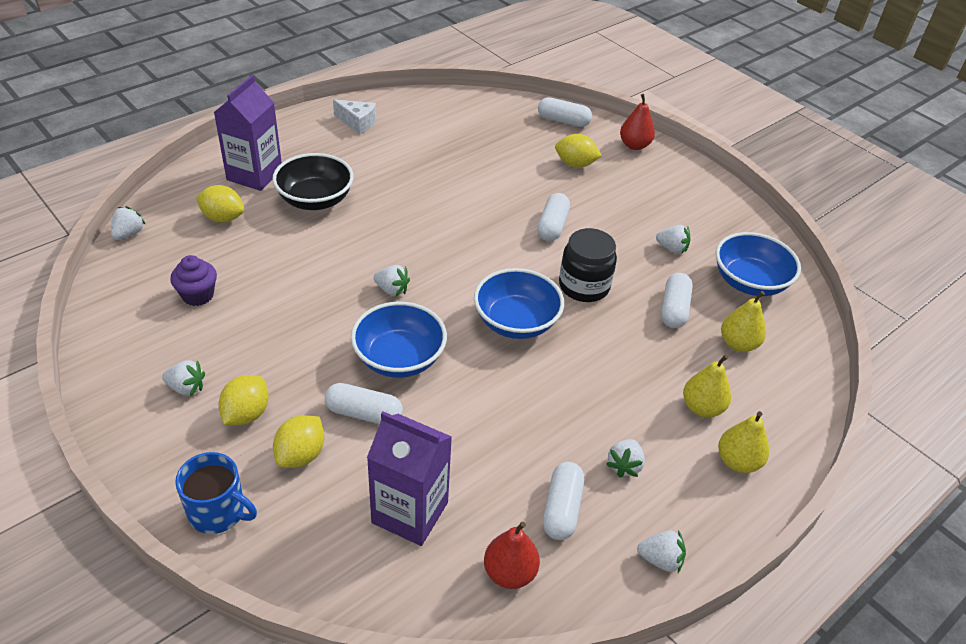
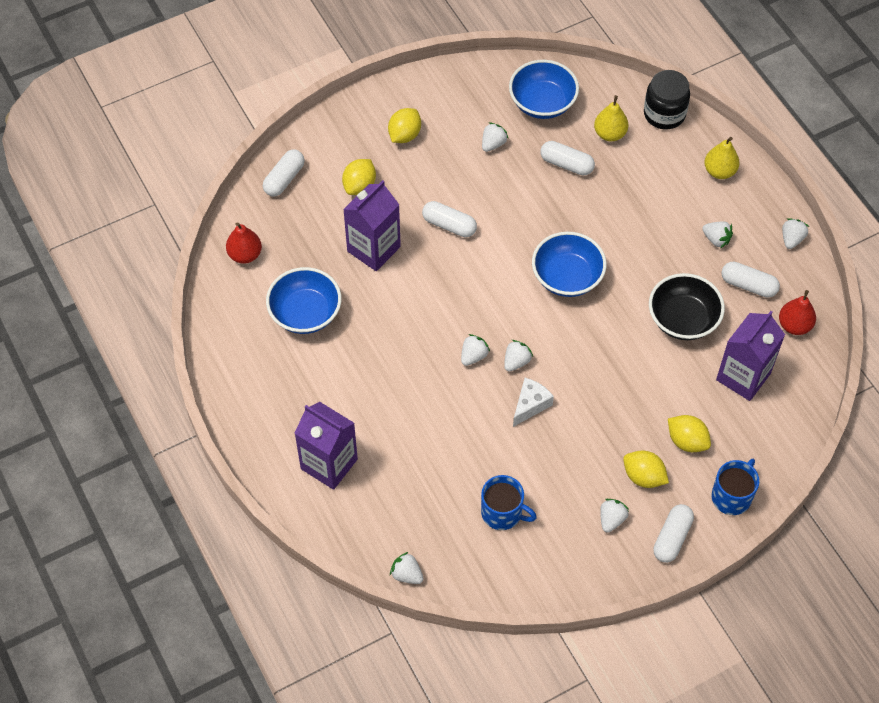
camera: 75 degrees left, 15 degrees up
(198, 295) = (502, 513): purple cupcake -> blue mug
(223, 218) = (395, 493): yellow lemon -> yellow lemon (404, 135)
(315, 200) = (379, 412): black bowl -> black bowl (683, 319)
(357, 123) = (252, 364): white cheese -> white cheese (530, 405)
(364, 413) = (651, 396): white capsule -> white capsule (672, 538)
(393, 257) = (473, 356): none -> white strawberry
(399, 358) = (597, 366): blue bowl -> blue bowl (305, 313)
(504, 179) = (373, 249): none -> purple carton
(584, 286) = (531, 220): black jar -> black jar (664, 114)
(634, 145) = (337, 130): red pear -> red pear (245, 255)
(702, 408) = (670, 177): yellow pear -> none

